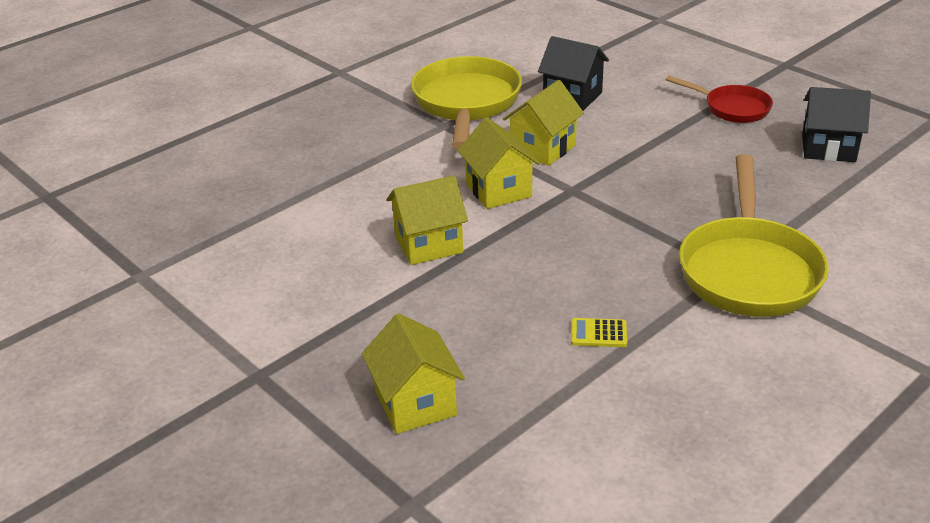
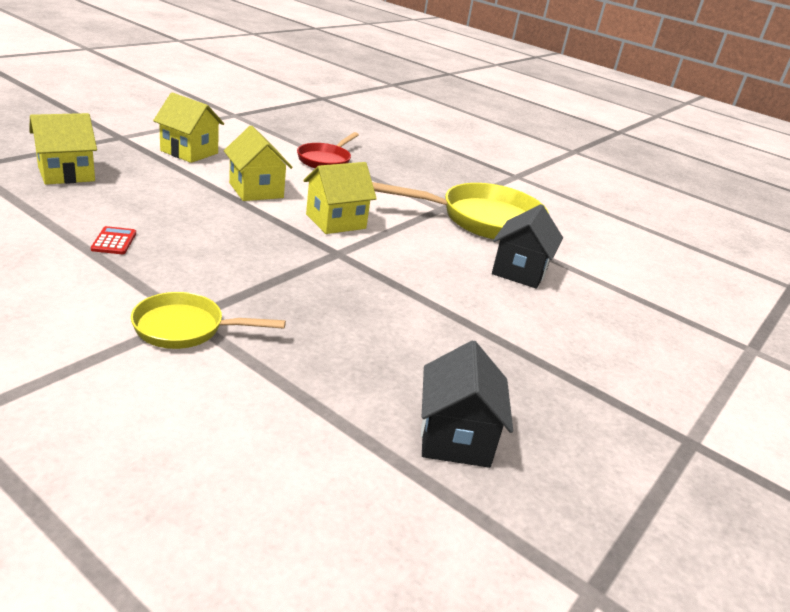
camera: 75 degrees right, 5 degrees down
(543, 148) = (411, 247): yellow house -> yellow house (189, 152)
(598, 333) = (114, 241): yellow calculator -> red calculator
(732, 108) = (537, 372): red pan -> red pan (326, 160)
(749, 270) = (186, 329): yellow pan -> yellow pan, size x0.56

